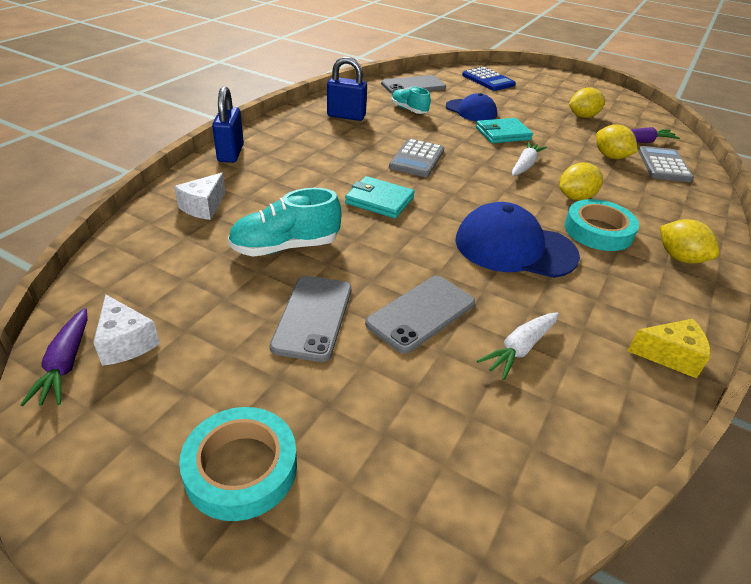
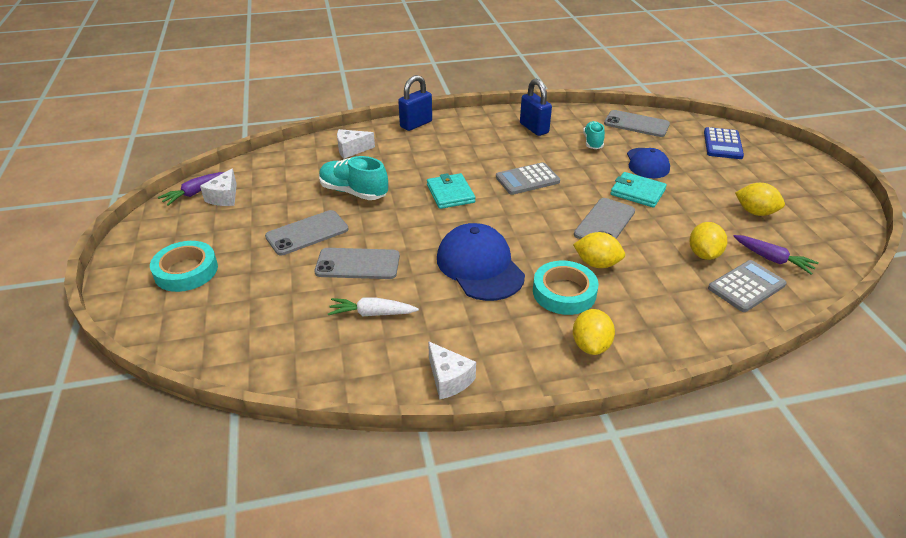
camera: 50 degrees right, 0 degrees up
(525, 165) = (604, 223): white carrot -> grey phone
(670, 356) = (448, 379): yellow cheese -> white cheese

